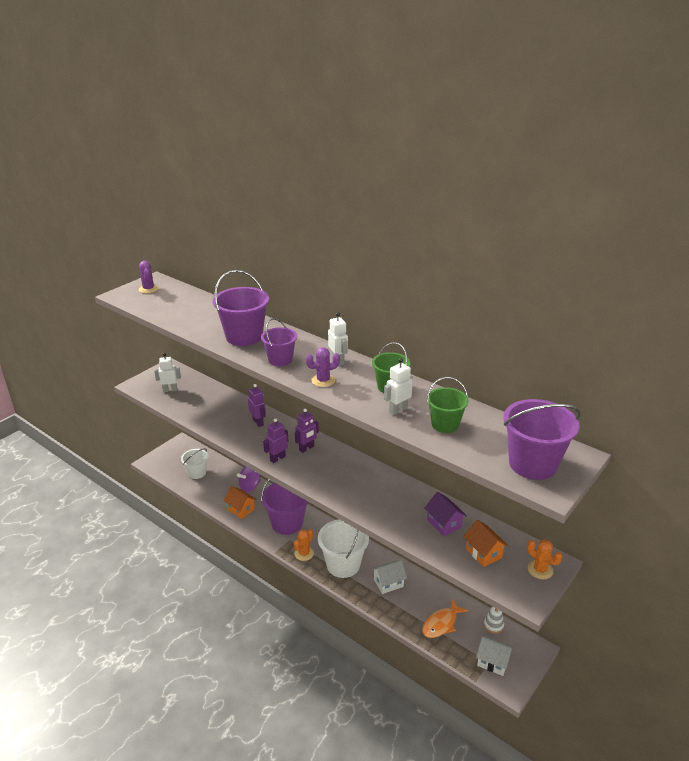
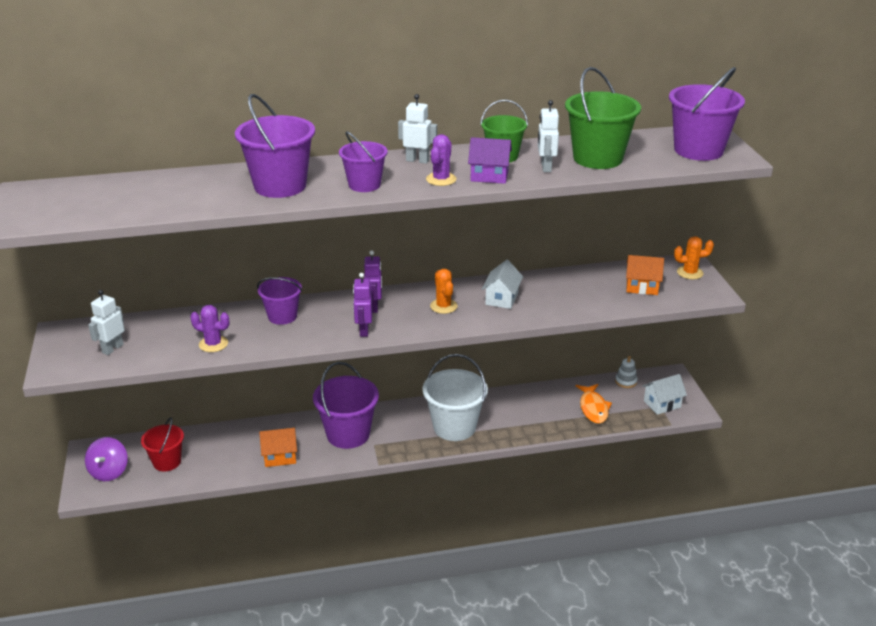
camera: 50 degrees left, 0 degrees up
(148, 289) = (42, 201): purple cactus -> purple cactus (213, 344)
(197, 473) = (167, 462): white bucket -> red bucket
(250, 486) = (253, 432): purple spinning top -> purple spinning top (109, 472)
(258, 422) = (282, 316): purple robot -> purple bucket
(304, 553) = (406, 444): orange cactus -> orange cactus (443, 306)
(388, 583) = (512, 412): white house -> white house (502, 299)
(444, 523) = (584, 287): purple house -> purple house (489, 176)
(445, 424) = (597, 158): green bucket -> green bucket, size x1.61

